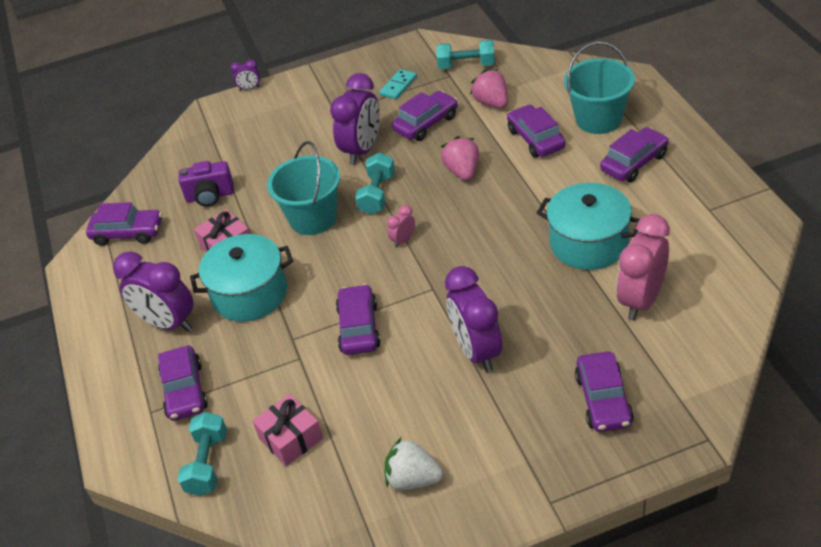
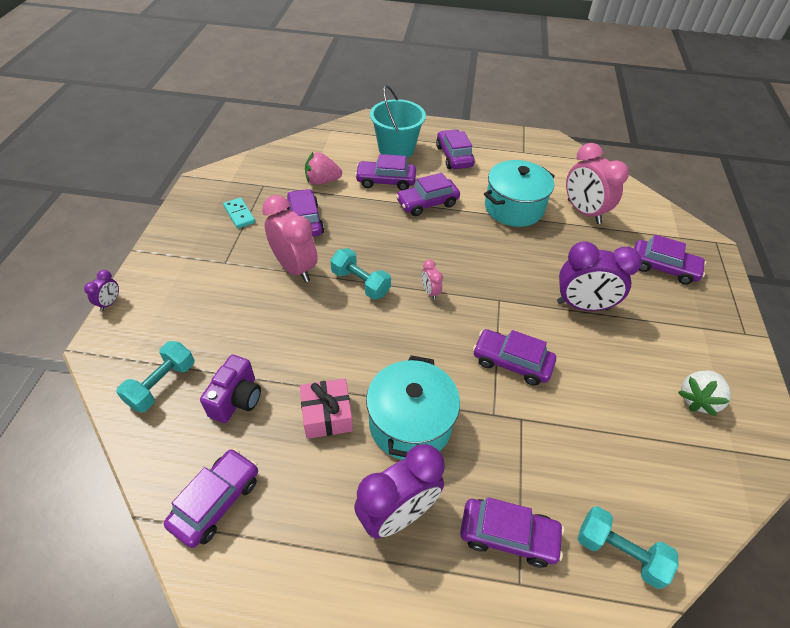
camera: 70 degrees left, 5 degrees up
(291, 438) = (617, 466): pink gift -> none
(313, 218) = (349, 335): turquoise bucket -> none
(362, 150) = (294, 268): purple clock -> pink clock
(462, 171) = (383, 228): pink strawberry -> none
(466, 65) = (263, 173): turquoise dumbbell -> turquoise dumbbell (162, 384)
(530, 181) = (427, 203): none -> purple car

